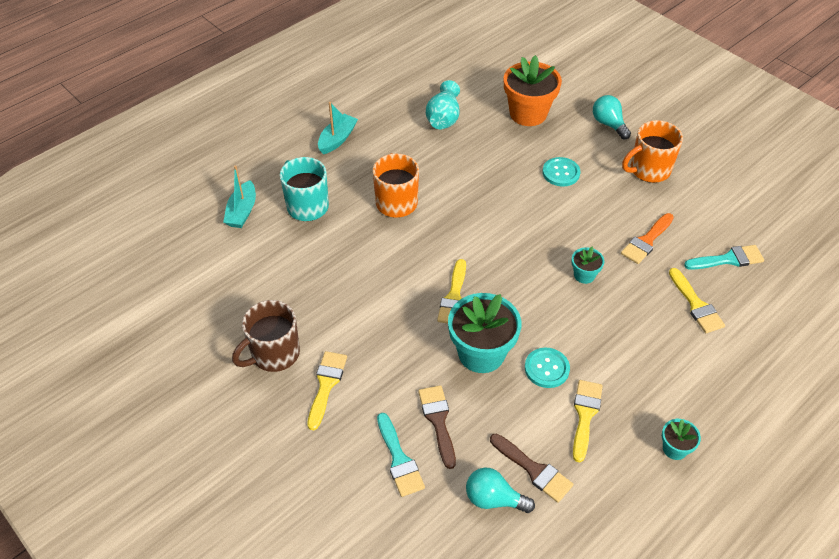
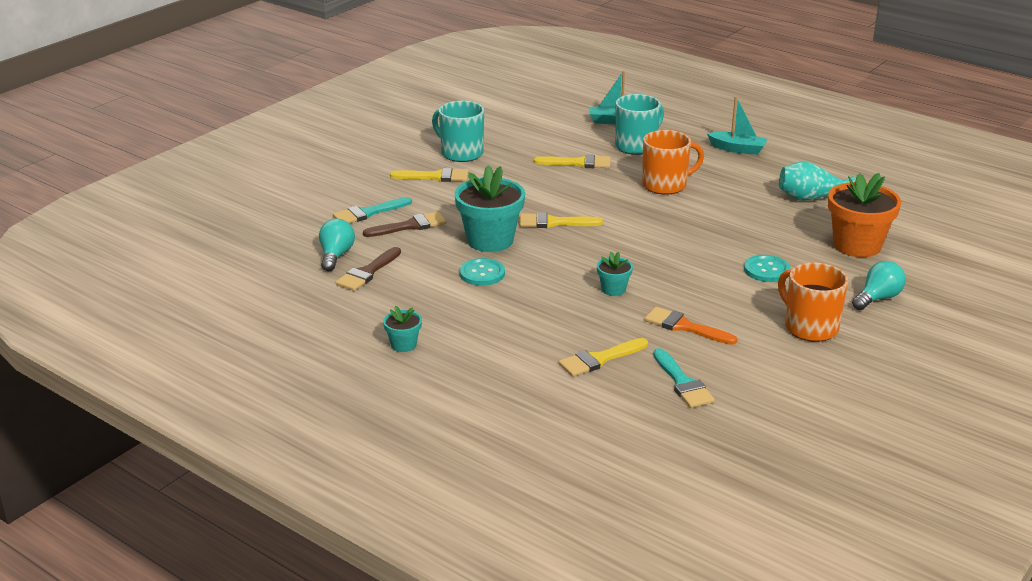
camera: 80 degrees right, 20 degrees down
(274, 354) = (461, 153): brown mug -> turquoise mug
(585, 415) = (432, 295): yellow brush -> yellow brush (578, 163)

